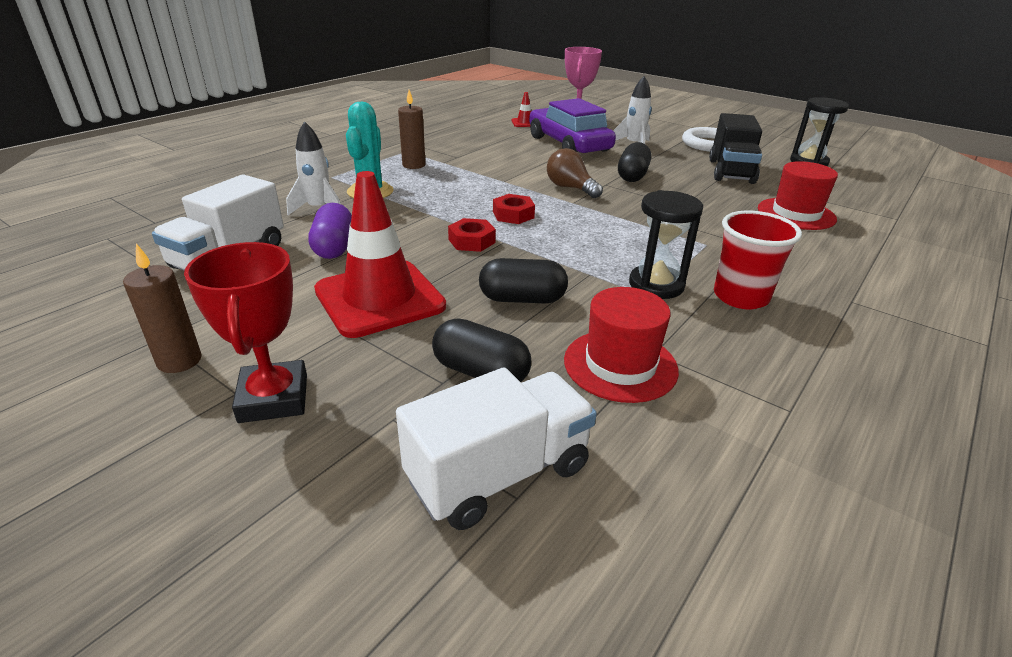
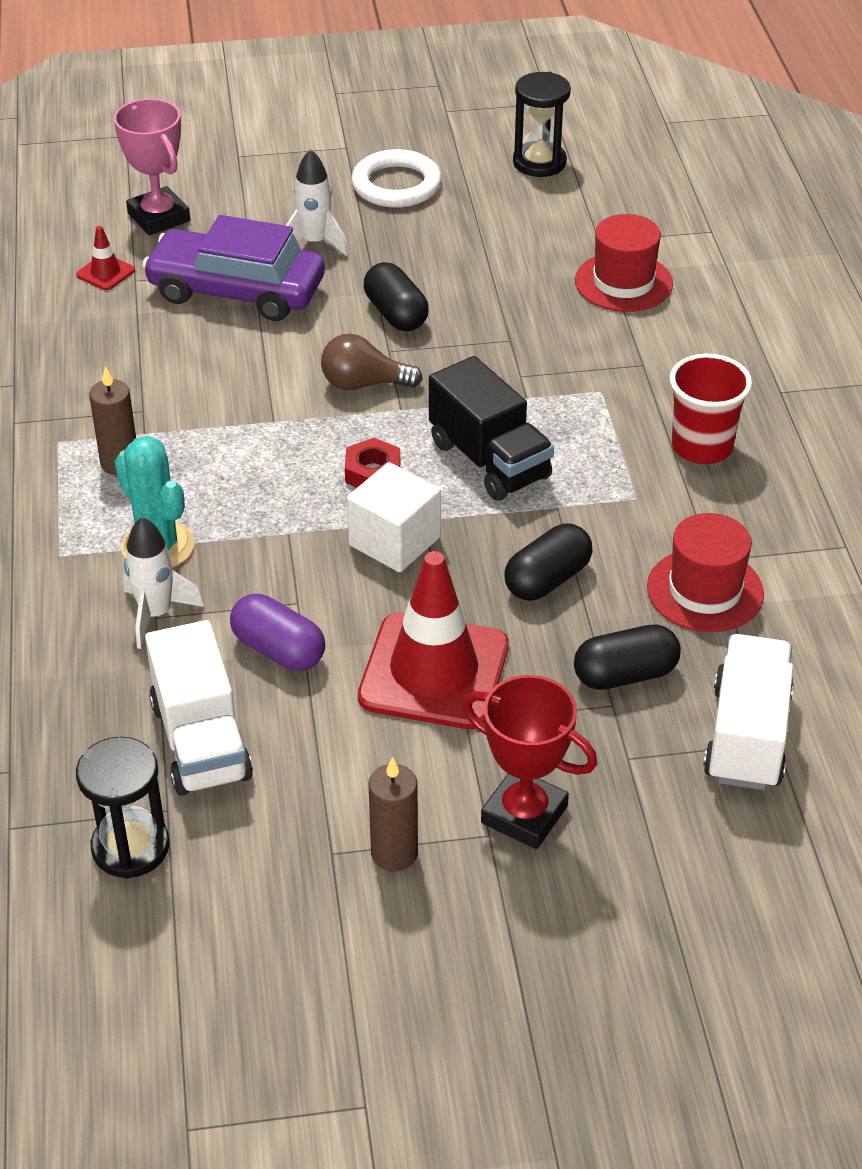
camera: 45 degrees left, 10 degrees up
(471, 241) = (394, 541): red nut -> white cube
(656, 285) = (625, 480): black hourglass -> black hourglass (130, 847)
(731, 171) = (484, 236): black truck -> black truck (489, 460)

